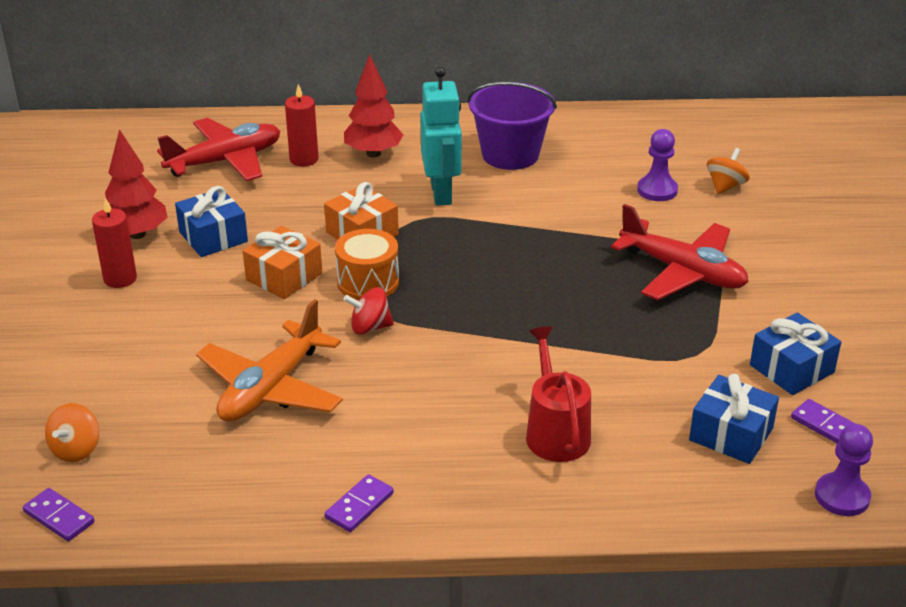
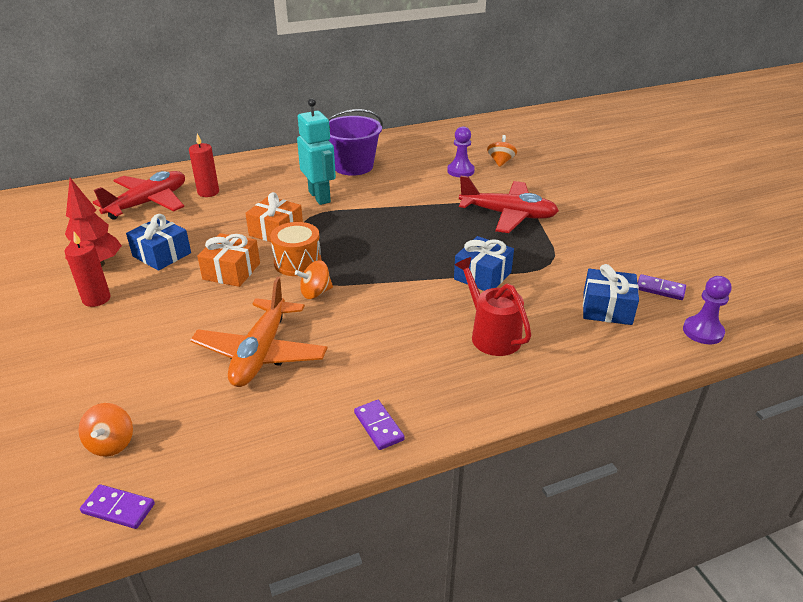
camera: 20 degrees left, 0 degrees up
(359, 505) = (378, 426): purple domino -> purple domino turned 45 degrees counterclockwise
(370, 327) = (315, 293): red spinning top -> orange spinning top
(373, 153) = (257, 180): red tree -> none
(791, 369) = (614, 259): blue gift -> blue gift (482, 276)

